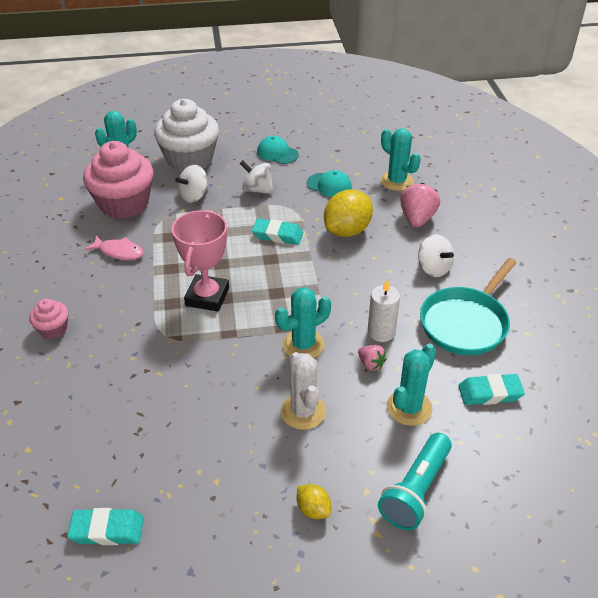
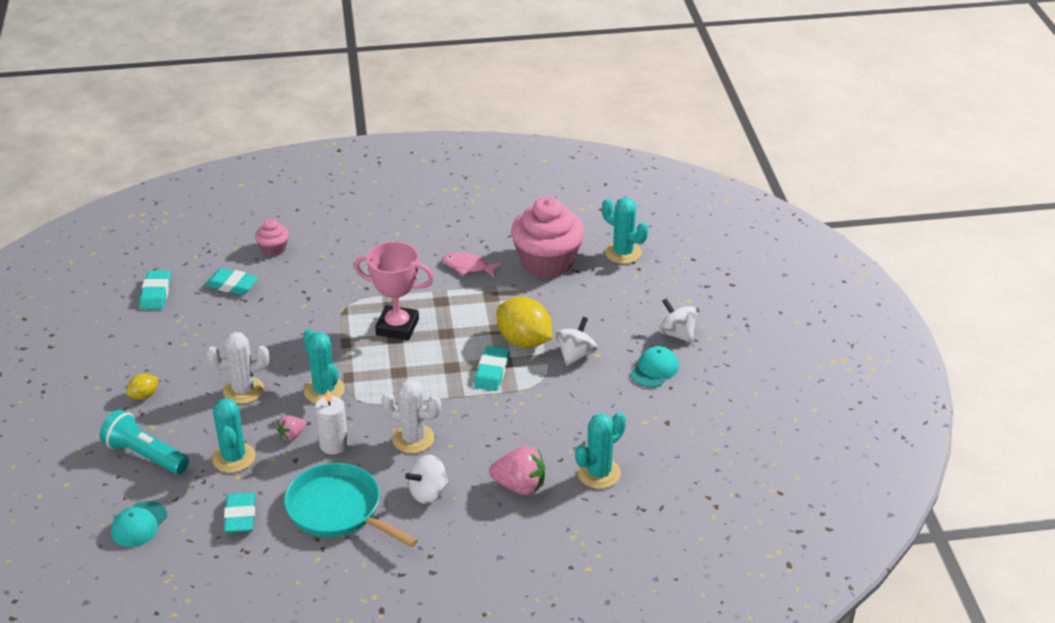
camera: 90 degrees right, 5 degrees down
(53, 329) = (365, 242): pink cupcake -> pink cupcake (273, 249)
(107, 445) = (232, 285): none -> turquoise eraser
(119, 252) = (468, 267): pink fish -> pink fish turned 90 degrees clockwise
(190, 159) = (634, 301): white cupcake -> none
(194, 196) = (562, 308): white spinning top -> white spinning top (677, 334)
(329, 185) = (587, 413): turquoise cap -> turquoise cap (139, 524)
(347, 230) = (498, 426): yellow lemon -> yellow lemon (524, 341)
(368, 280) = (413, 439): none -> white cactus
(409, 408) = (233, 458): turquoise cactus -> turquoise cactus turned 45 degrees clockwise

